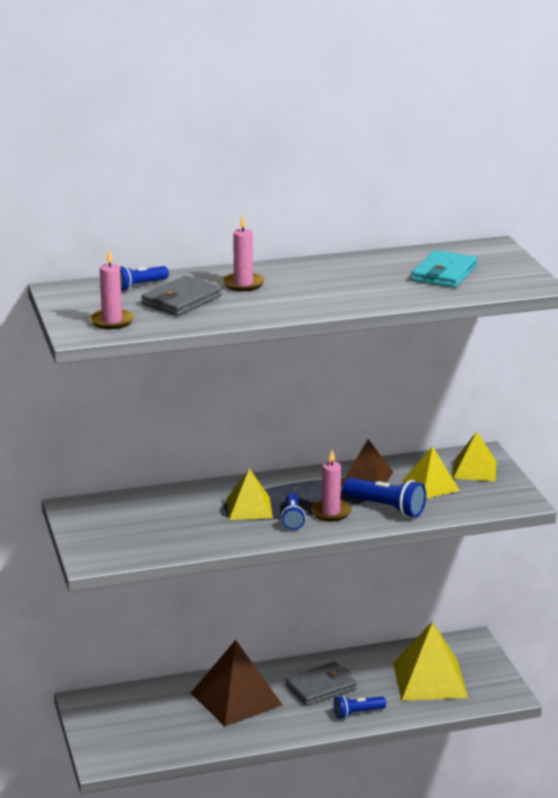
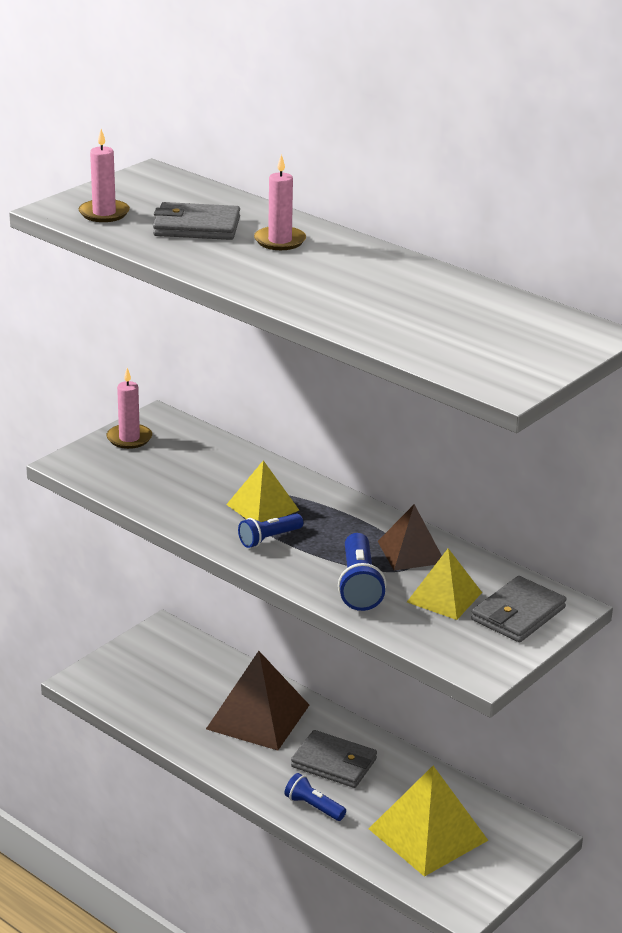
camera: 55 degrees right, 5 degrees up
(139, 286) = (208, 200): blue flashlight -> none
(331, 512) = (309, 556): pink candle -> pink candle (129, 438)
(444, 273) = (462, 328): turquoise wallet -> none
(474, 470) = (518, 614): yellow pyramid -> grey wallet

